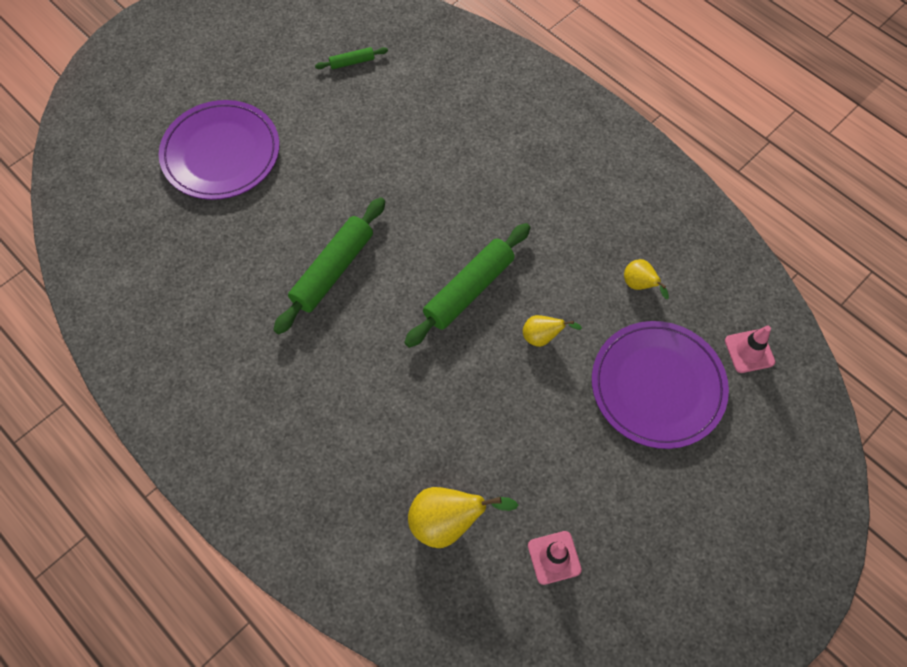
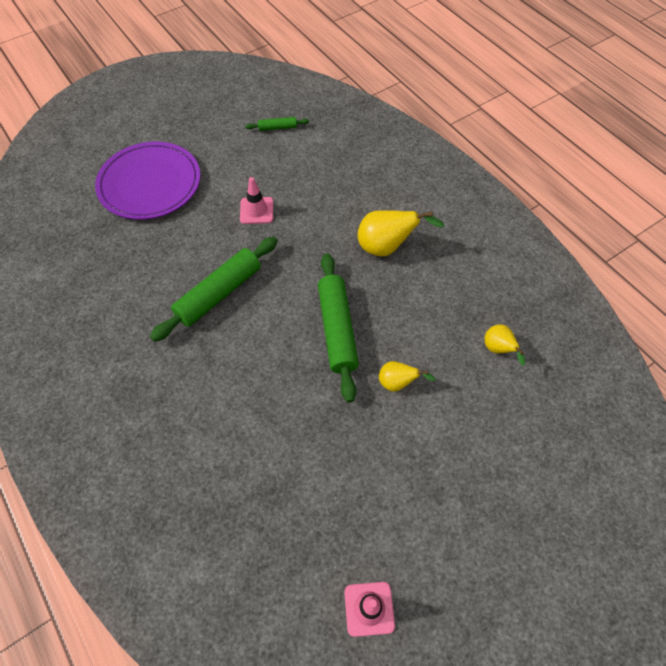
camera: 10 degrees right, 5 degrees down
(448, 522) = (270, 550): yellow pear -> yellow pear (386, 247)
(469, 290) = (337, 329): green rolling pin -> green rolling pin turned 60 degrees counterclockwise
(657, 386) = (502, 448): purple plate -> none
(749, 351) = (598, 429): pink traffic cone -> pink traffic cone (256, 210)

